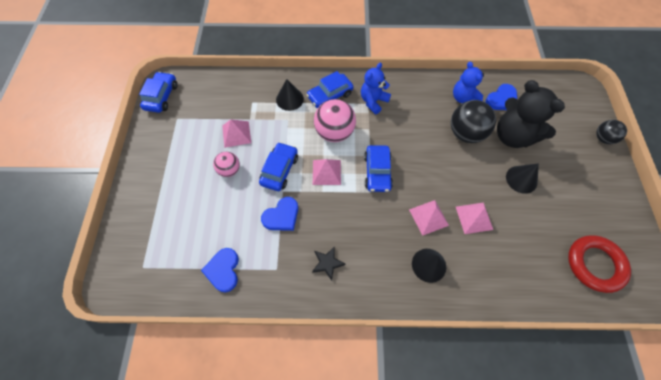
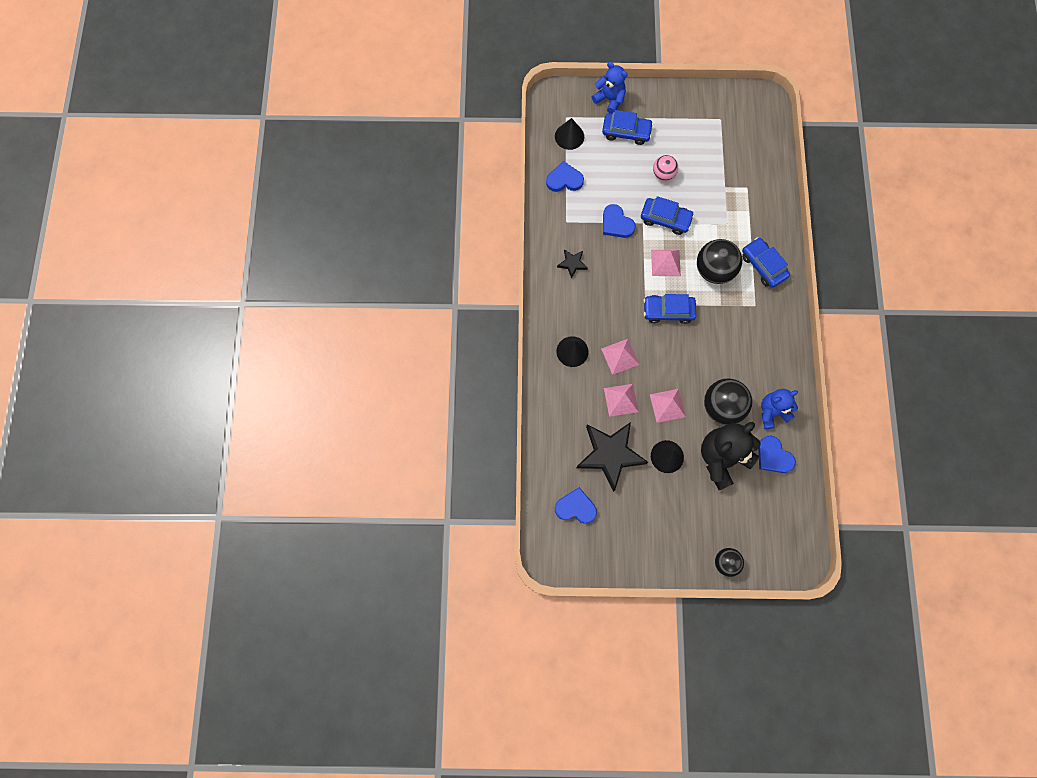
camera: 90 degrees right, 10 degrees up
(161, 97) = (747, 100): blue car -> blue car (626, 132)
(236, 134) = (705, 176): pink pyramid -> pink pyramid (667, 405)
(289, 99) = (754, 224): black cone -> black cone (569, 136)
(334, 132) = (714, 270): pink ball -> black ball
(373, 101) = (759, 311): blue teddy bear -> blue teddy bear (609, 99)
(532, 230) = (610, 454): none -> black star
(594, 264) = (575, 507): red ring -> blue heart

